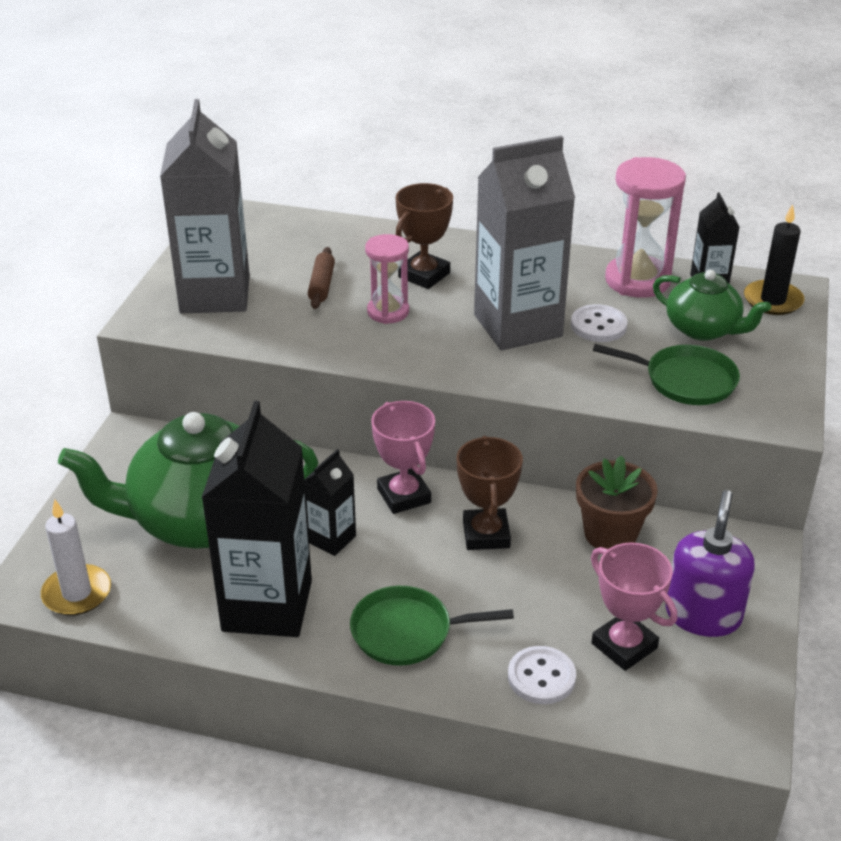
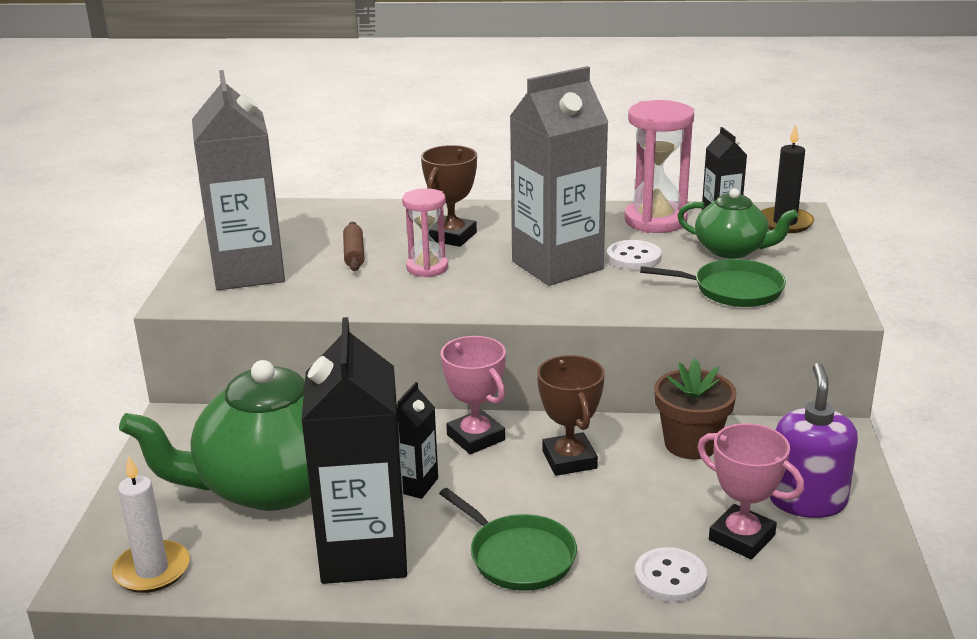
camera: 10 degrees left, 10 degrees down
(407, 632) = (518, 556): green pan -> green pan turned 120 degrees counterclockwise

